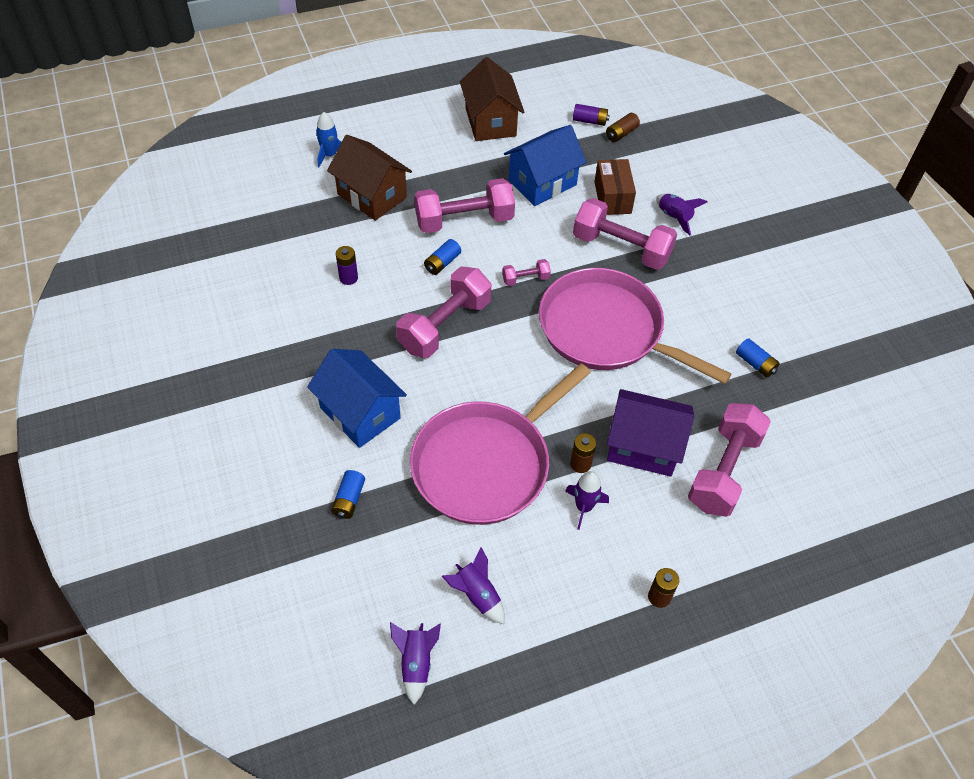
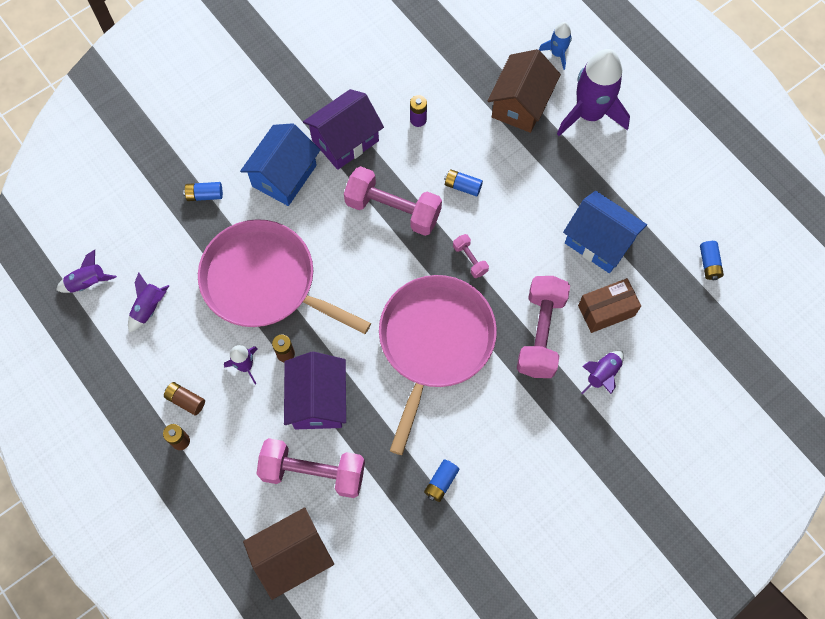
camera: 75 degrees right, 15 degrees up
(342, 346) = (345, 140): none -> purple house
(407, 152) = (589, 114): none -> purple rocket
(464, 220) = (521, 188): pink dumbbell -> none
(490, 122) = (664, 173): brown house -> brown house (292, 556)
(590, 121) = (709, 264): purple battery -> blue battery
(621, 134) = (703, 298): brown battery -> brown battery (185, 400)

